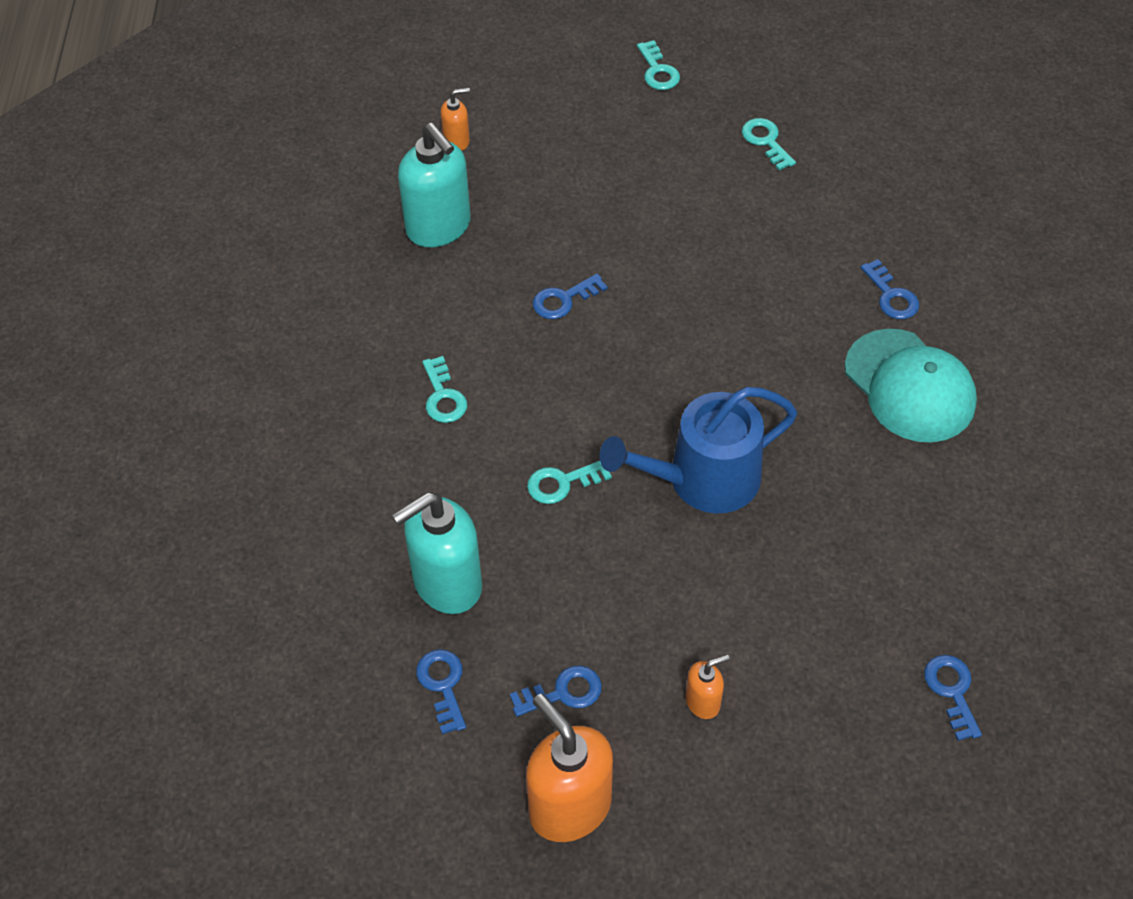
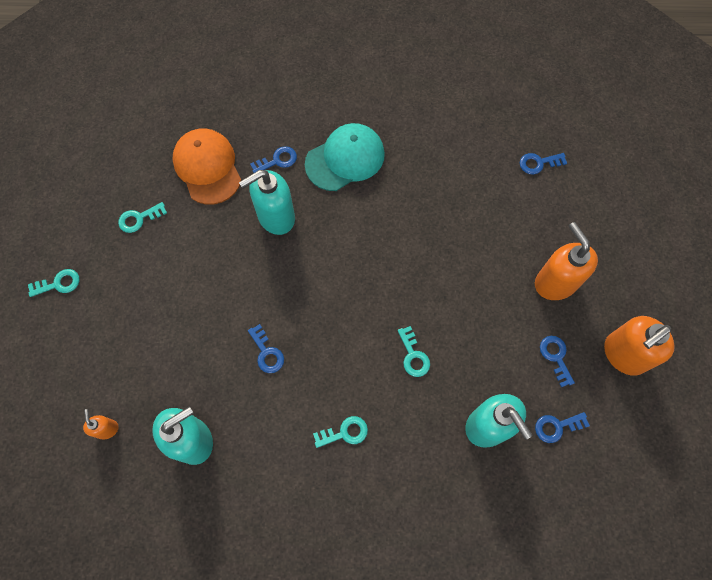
camera: 90 degrees left, 15 degrees up
(703, 480) = (410, 274): blue watering can -> none
(703, 702) = (555, 282): orange soap dispenser -> orange soap dispenser, size x2.06
(787, 299) = (276, 217): none -> turquoise soap dispenser
(864, 210) = (207, 167): none -> orange cap

